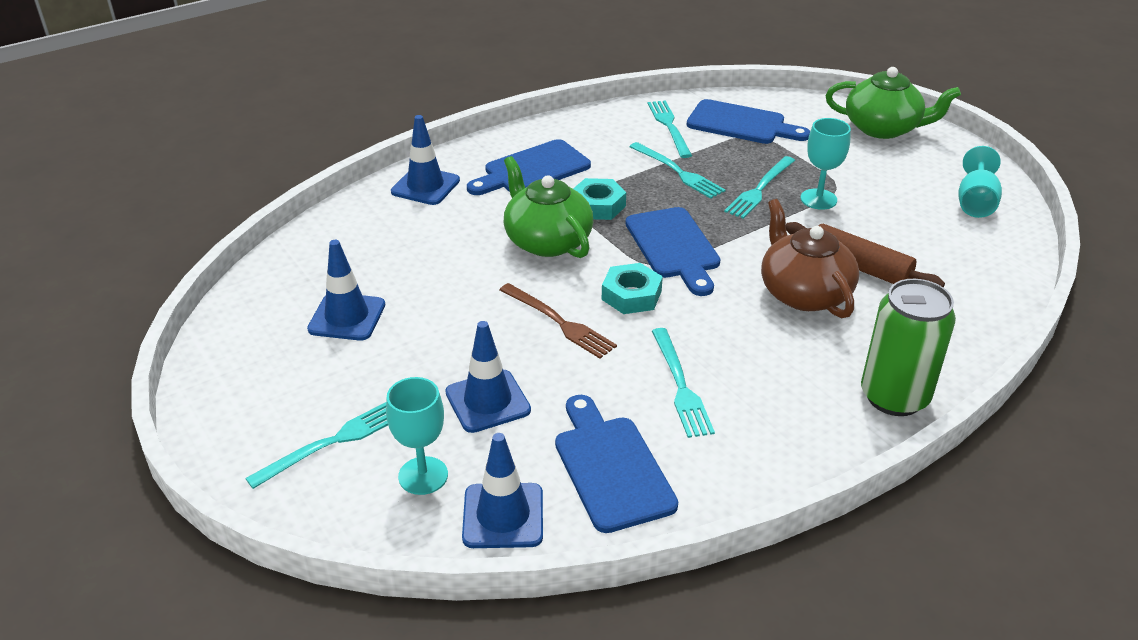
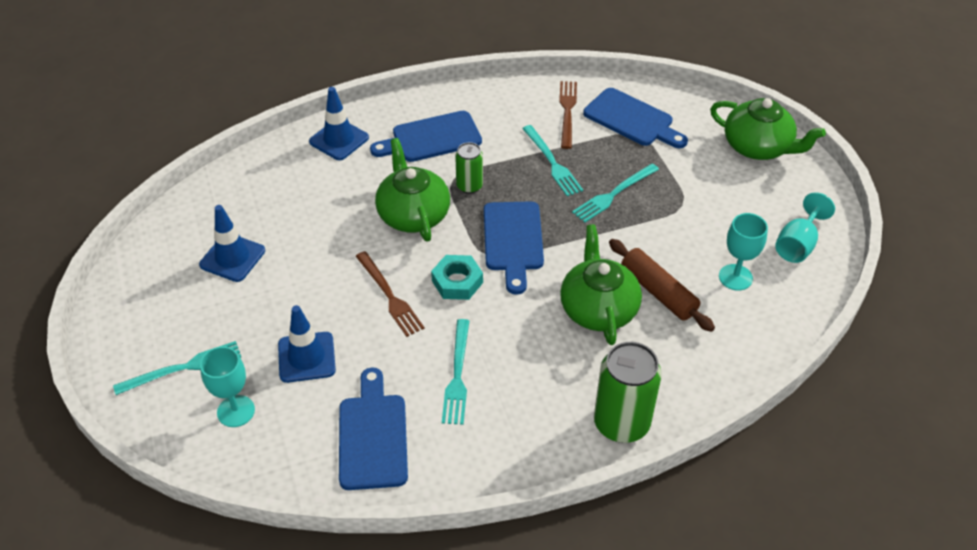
camera: 15 degrees right, 10 degrees up
(503, 516) = (279, 458): blue traffic cone -> none
(598, 205) = (469, 186): turquoise nut -> green can
(669, 126) = (567, 111): turquoise fork -> brown fork
(803, 293) = (598, 308): brown teapot -> green teapot
(818, 199) = (659, 214): turquoise goblet -> turquoise goblet (735, 277)

